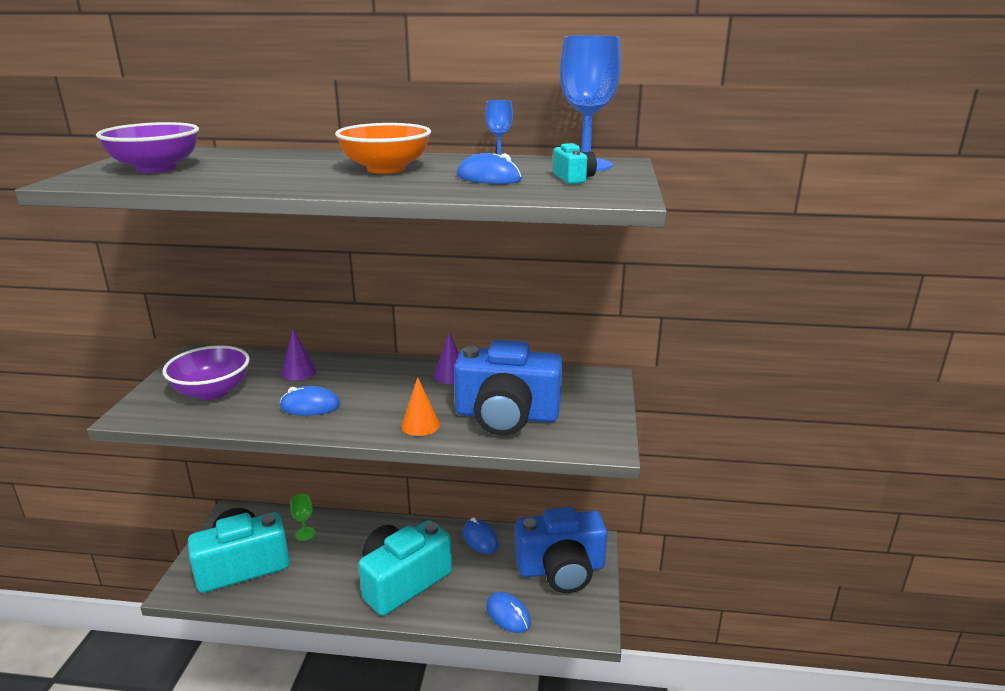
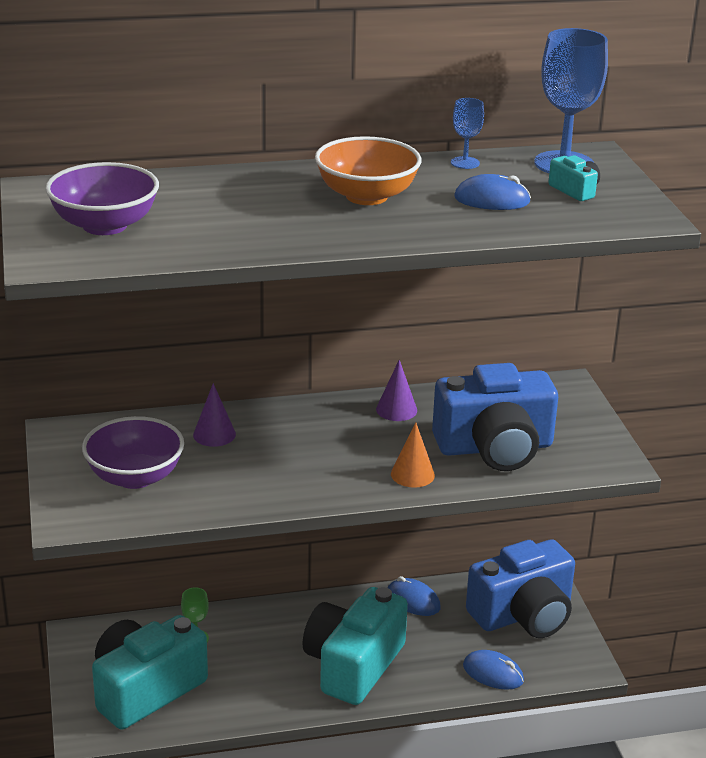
camera: 20 degrees left, 5 degrees up
(310, 406) = (270, 474): blue mouse -> none

